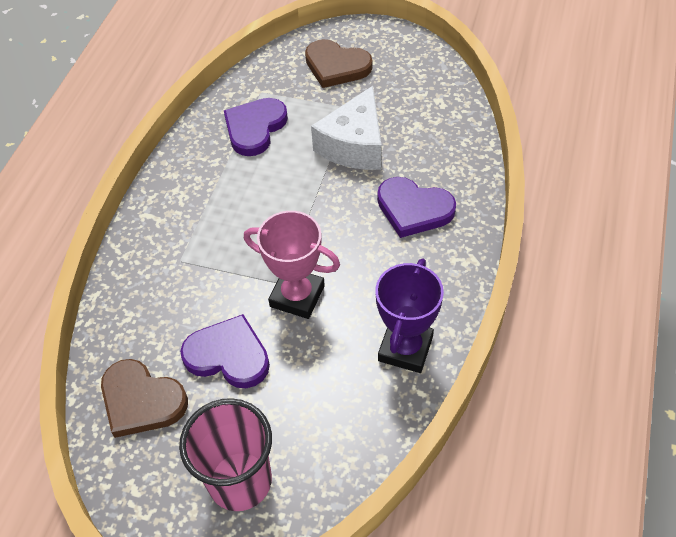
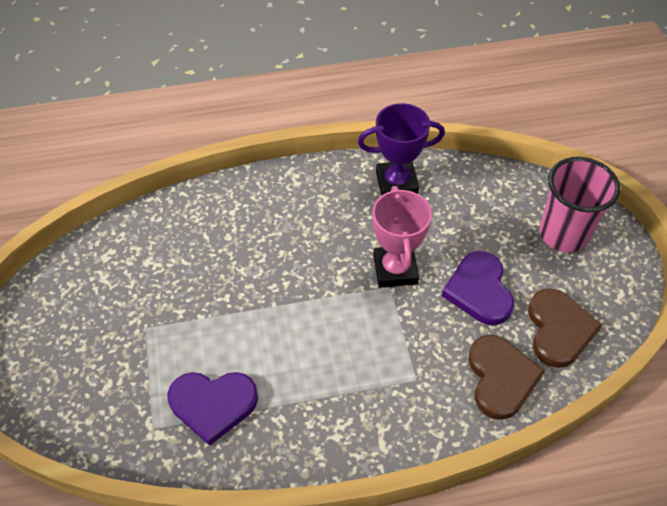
camera: 120 degrees left, 0 degrees up
(336, 66) = (81, 369): brown heart -> brown heart (500, 378)
(354, 145) = (198, 301): white cheese -> none
(413, 209) = (257, 226): purple heart -> none

